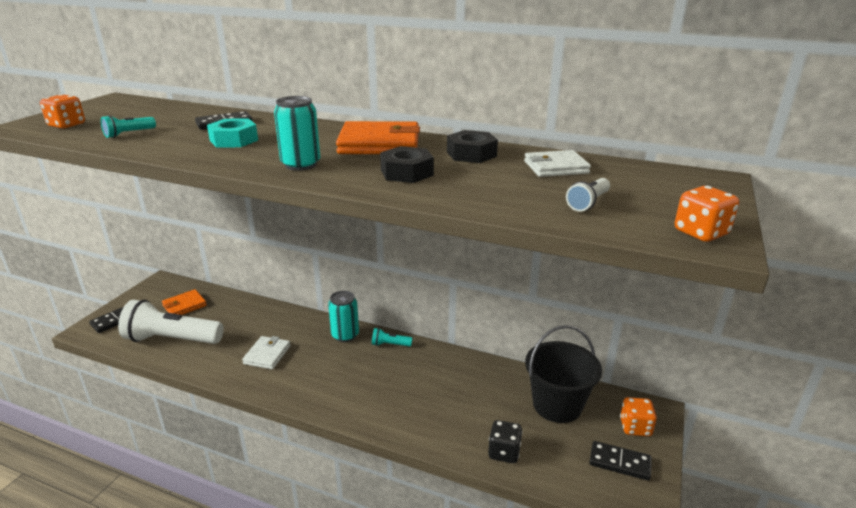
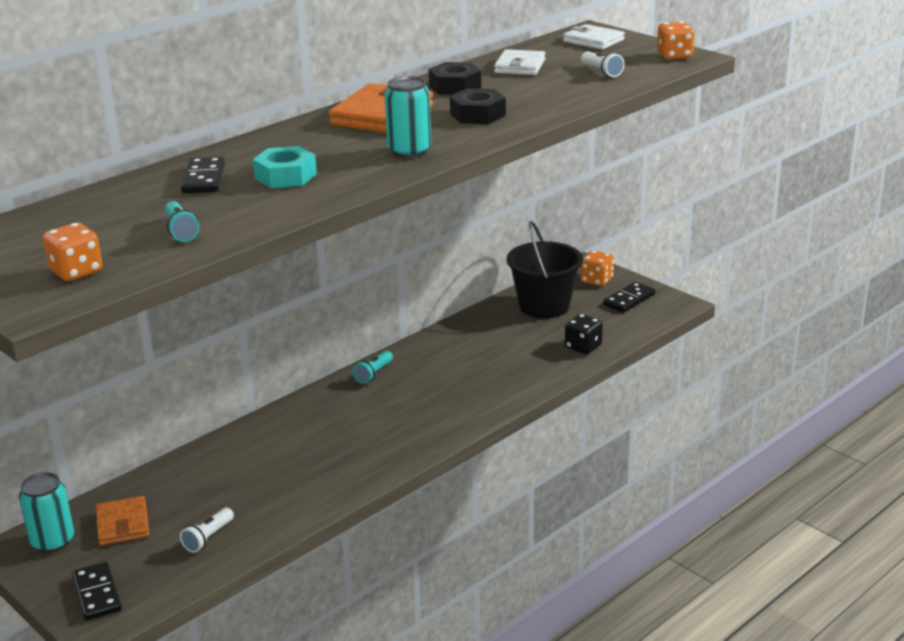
camera: 65 degrees left, 0 degrees up
(172, 339) = (208, 538): white flashlight -> white flashlight, size x0.42
(267, 355) = (317, 461): white wallet -> white wallet (593, 41)
(345, 335) = (327, 400): turquoise can -> turquoise can (53, 541)

